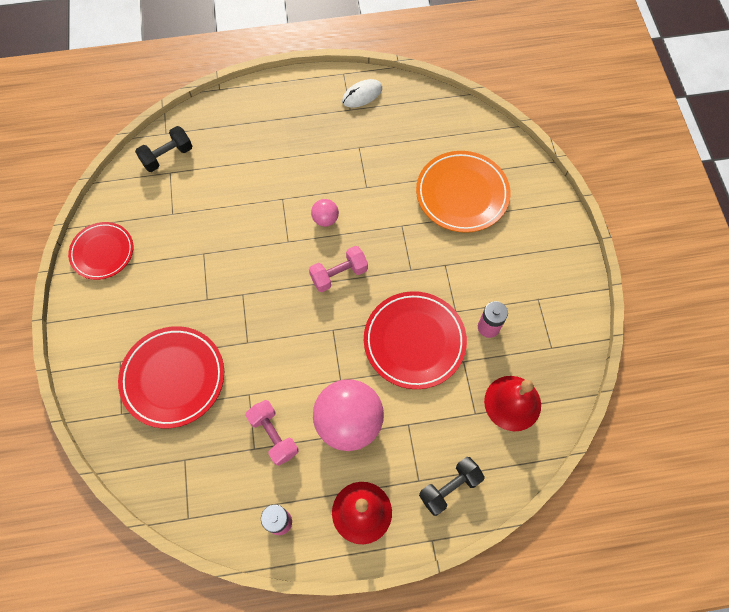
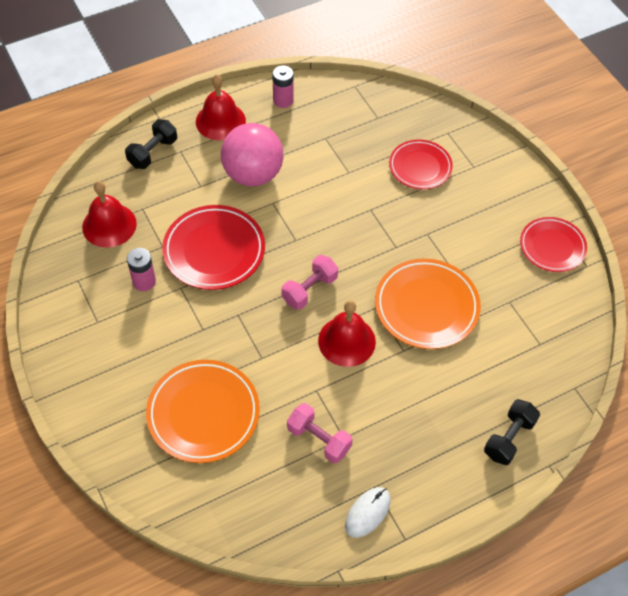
camera: 160 degrees right, 10 degrees down
(167, 156) = (554, 361): black dumbbell -> black dumbbell (509, 438)
(173, 378) = (420, 167): red plate -> red plate, size x0.66
(244, 229) = (426, 306): none -> orange plate
(273, 435) = (313, 150): pink dumbbell -> pink dumbbell (319, 439)
(325, 219) = (346, 341): pink ball -> red bell

